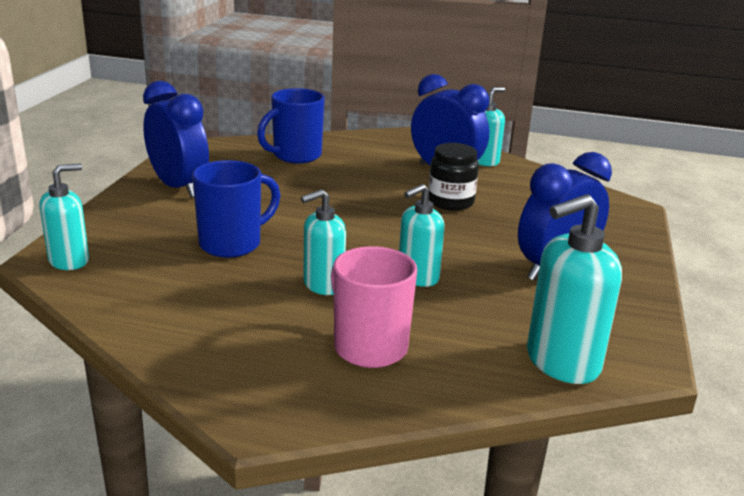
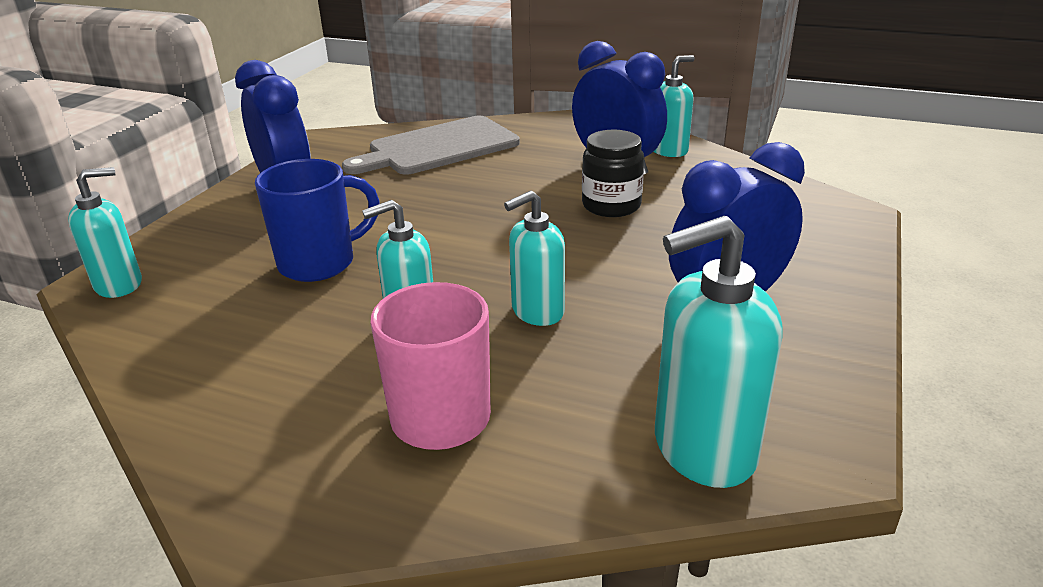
camera: 10 degrees right, 5 degrees up
(295, 156) = (438, 147): blue mug -> grey cutting board

